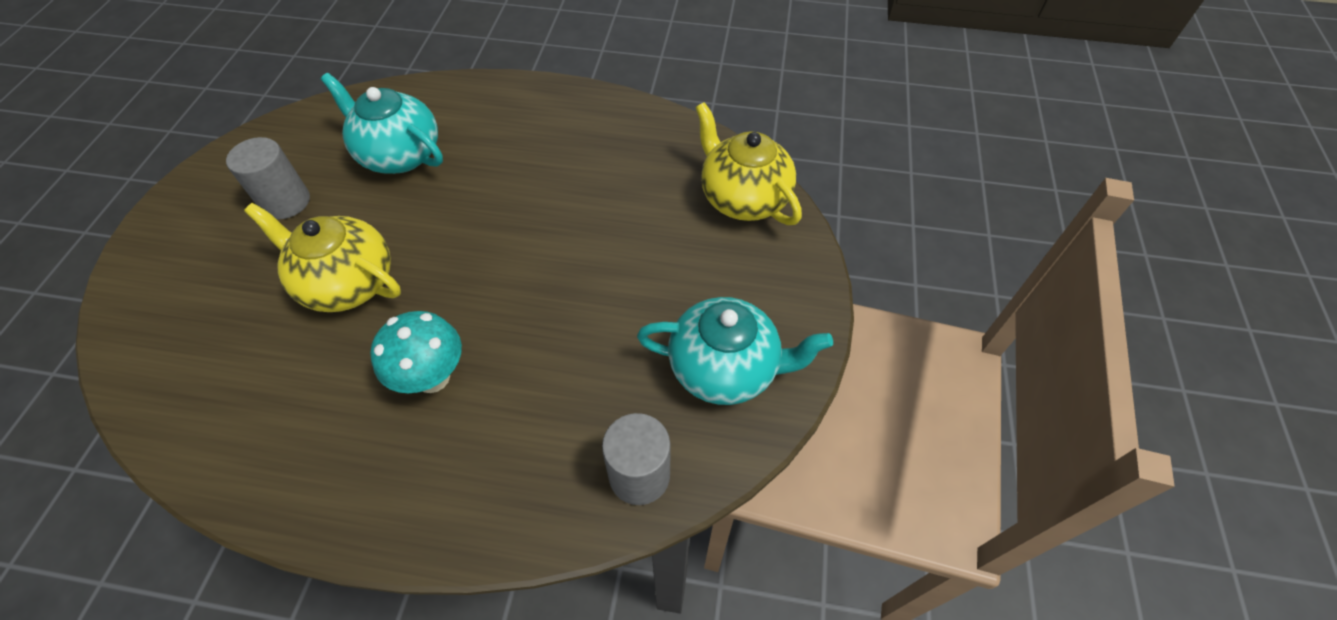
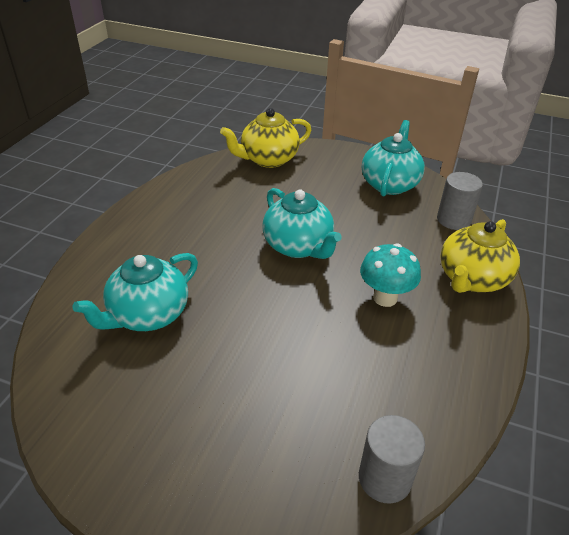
camera: 80 degrees left, 15 degrees down
(286, 202) = (174, 396): grey cylinder -> grey cylinder (384, 478)
(347, 283) = (289, 346): yellow teapot -> yellow teapot (471, 279)
(532, 265) = (298, 246): none -> turquoise teapot

